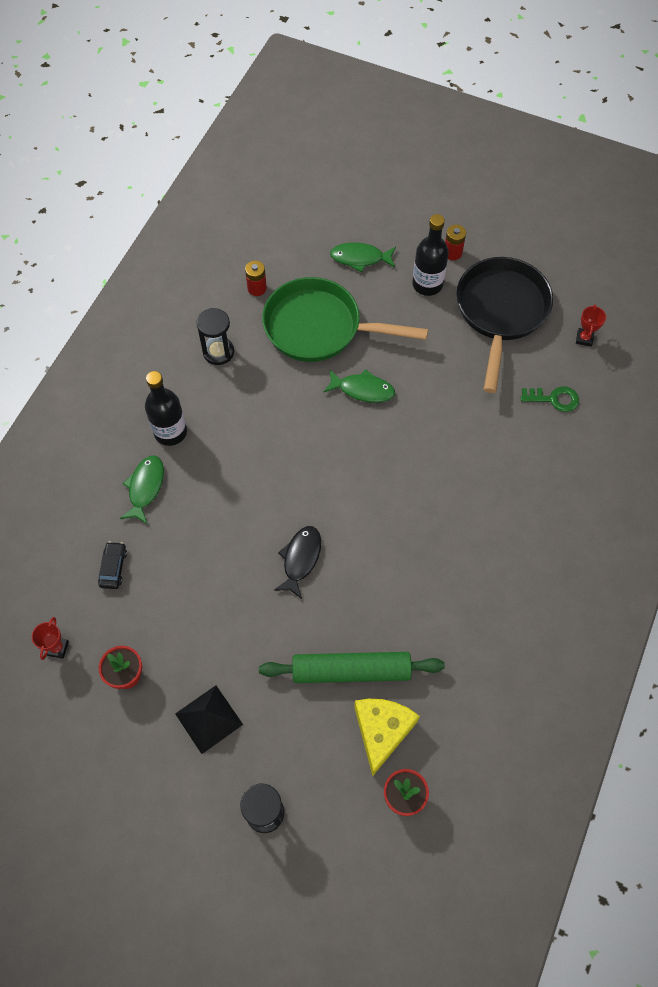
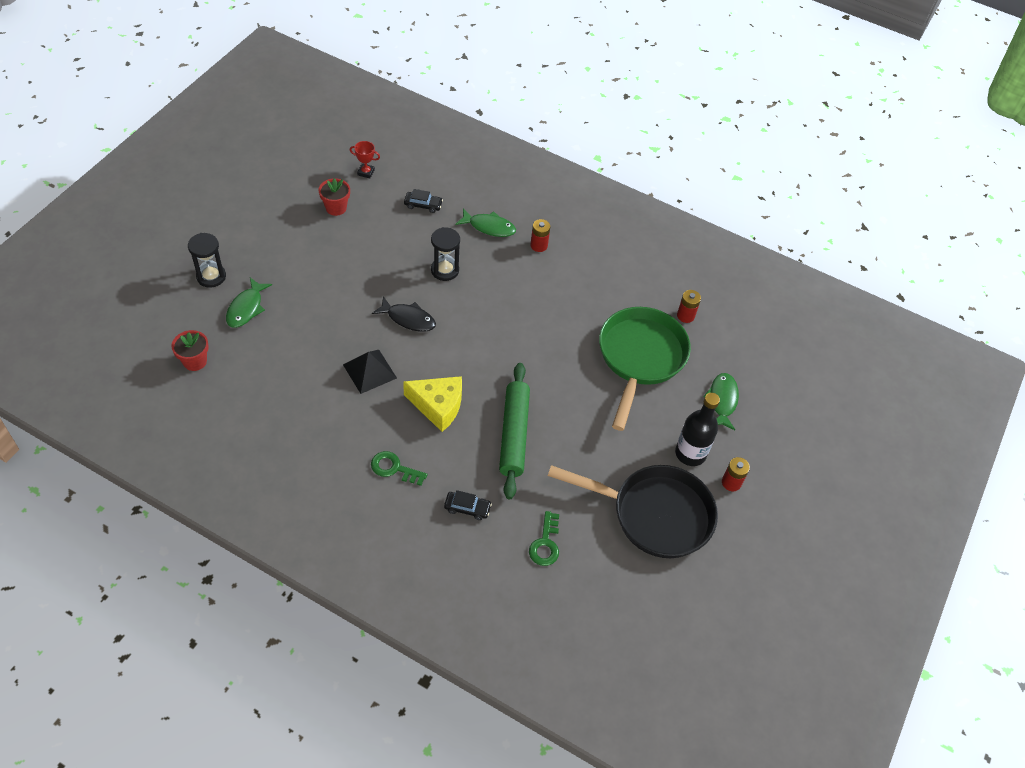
camera: 90 degrees right, 10 degrees down
(170, 432) = (539, 245): black bottle -> red battery
(209, 719) = (290, 251): black pyramid -> black pyramid (369, 371)
(218, 352) = (616, 282): black hourglass -> black hourglass (445, 270)
(351, 671) = (304, 341): green rolling pin -> green rolling pin (513, 434)
(363, 390) = (569, 383): green fish -> green fish (246, 308)
(382, 731) = (250, 354): yellow cheese -> yellow cheese (438, 406)
(503, 544) = (394, 468): none -> green key
(532, 470) = (467, 508): none -> black car
(584, 338) = (618, 589): red trophy -> none

